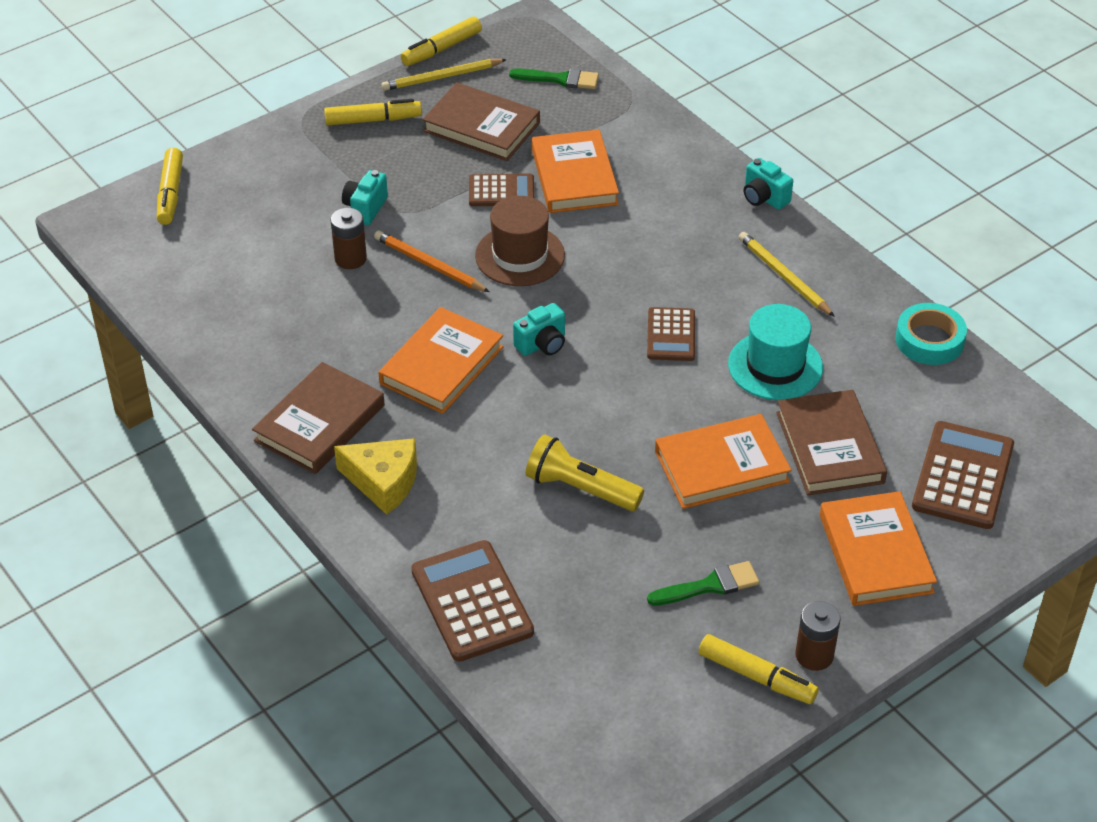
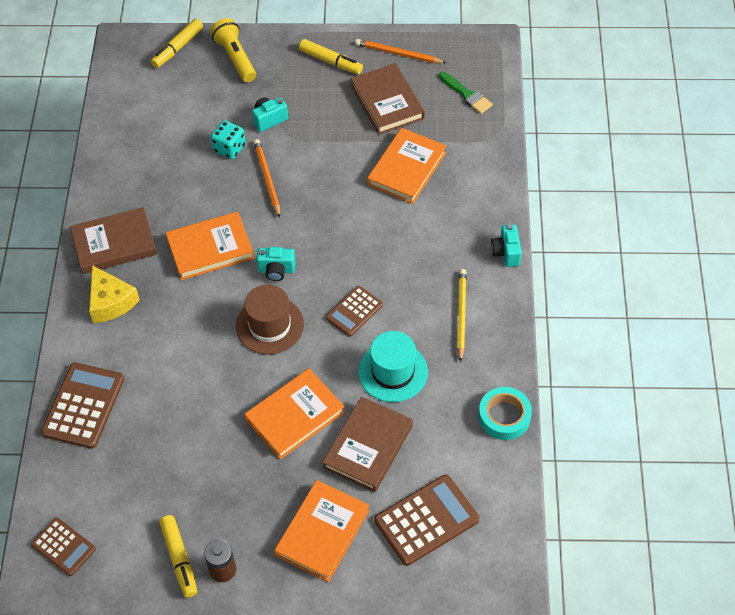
camera: 40 degrees right, 10 degrees up
(350, 259) = (229, 148): brown battery -> turquoise dice
(442, 49) = (418, 33): yellow marker -> none
(442, 77) = (398, 54): yellow pencil -> orange pencil
(501, 191) = (355, 153): brown calculator -> brown calculator (63, 547)
(520, 255) = (322, 203): brown hat -> brown hat (270, 325)
(580, 489) = (205, 376): yellow flashlight -> yellow flashlight (235, 58)
(709, 586) = (211, 485): green brush -> none
(721, 466) = (295, 416): orange book -> orange book turned 60 degrees counterclockwise

